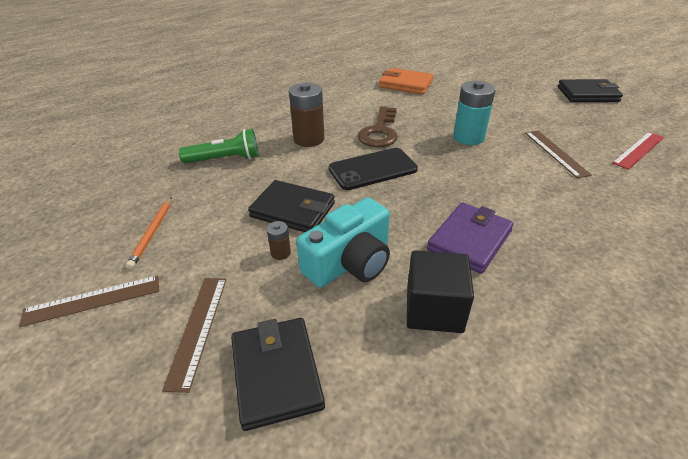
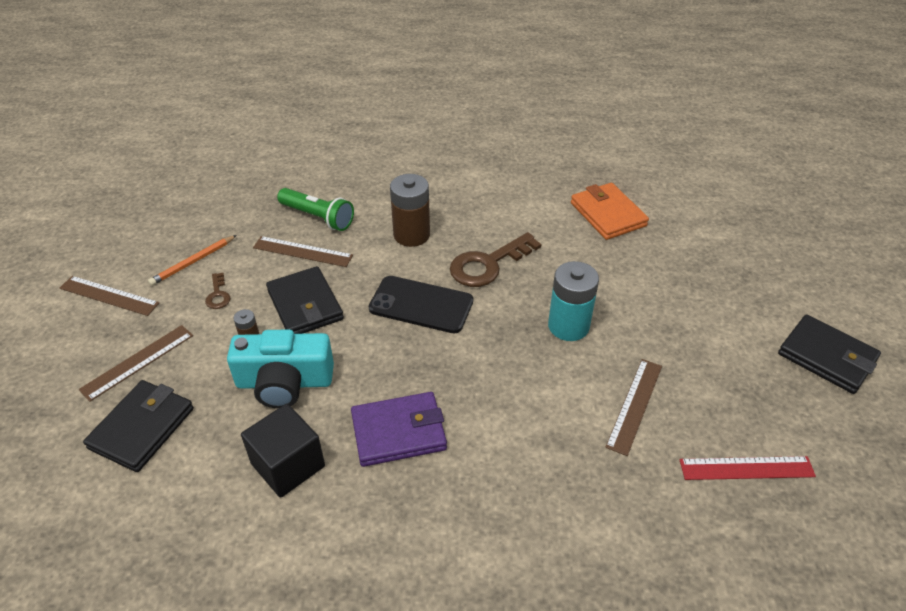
camera: 40 degrees right, 5 degrees up
(209, 241) = (218, 295): none -> brown key
(242, 182) = (302, 251): none -> brown ruler

